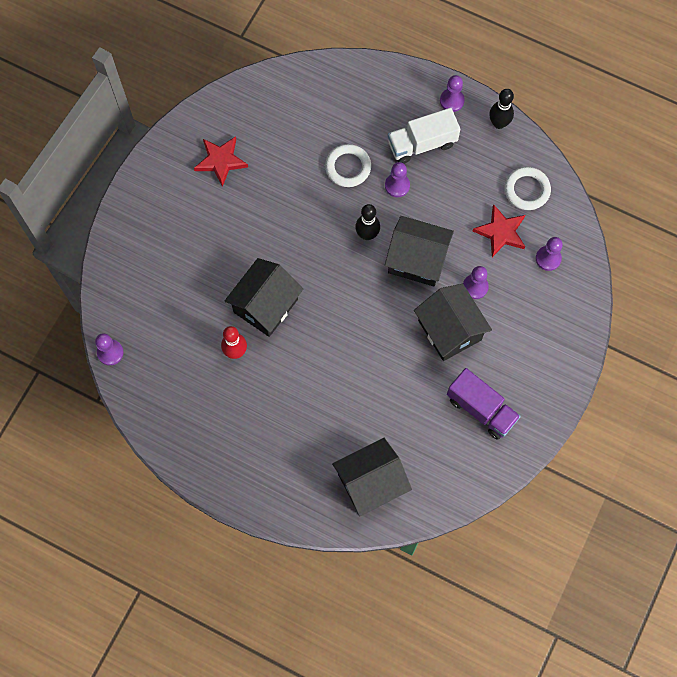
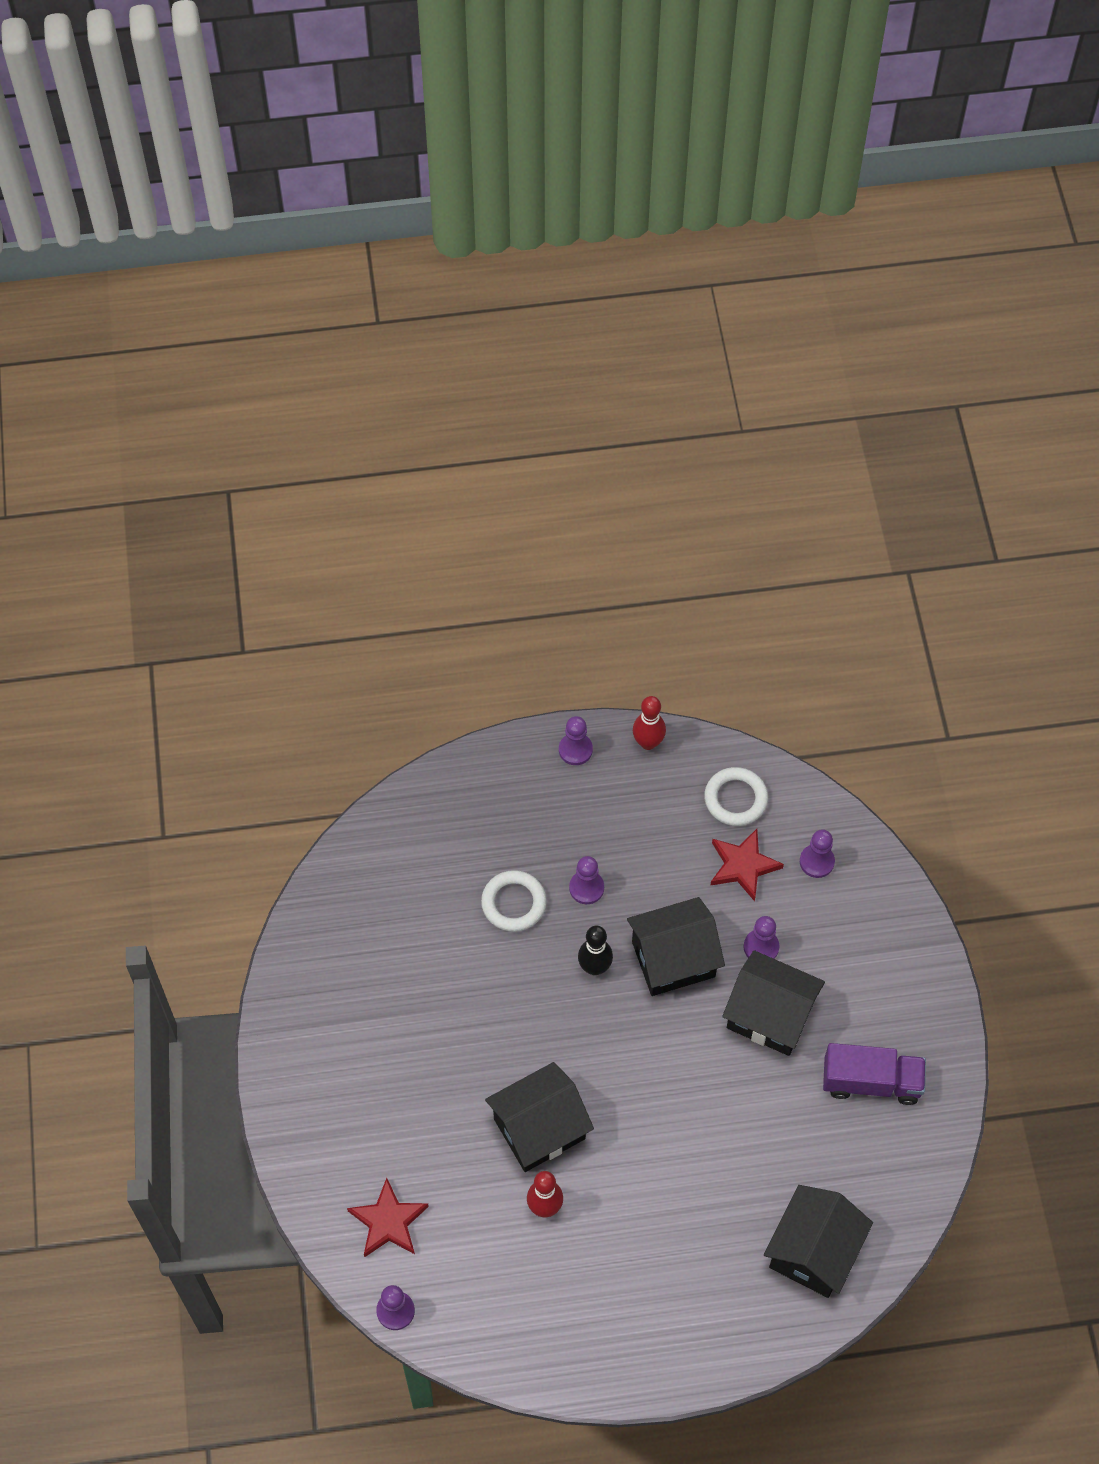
camera: 35 degrees left, 10 degrees down
(221, 161) = (357, 993): red star -> red star (388, 1222)
(265, 305) = (539, 1129): black house -> black house turned 60 degrees clockwise
(422, 144) = (579, 821): white truck -> none
(499, 123) = (648, 742): black bowling pin -> red bowling pin

